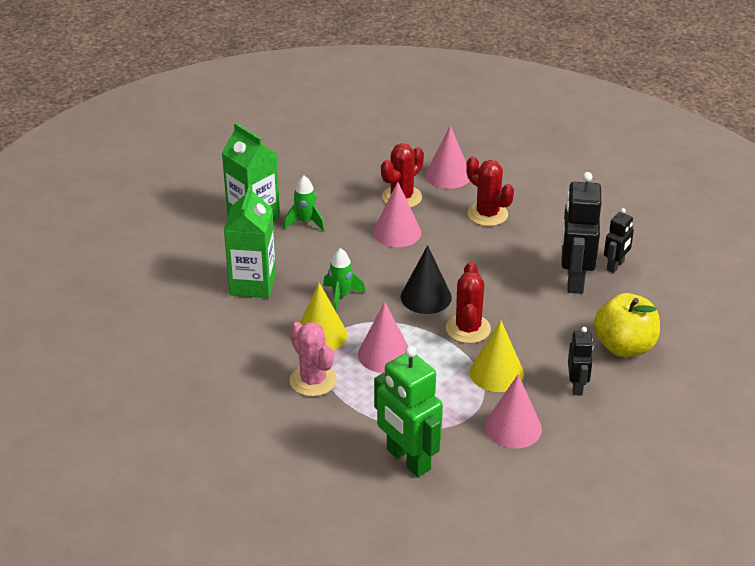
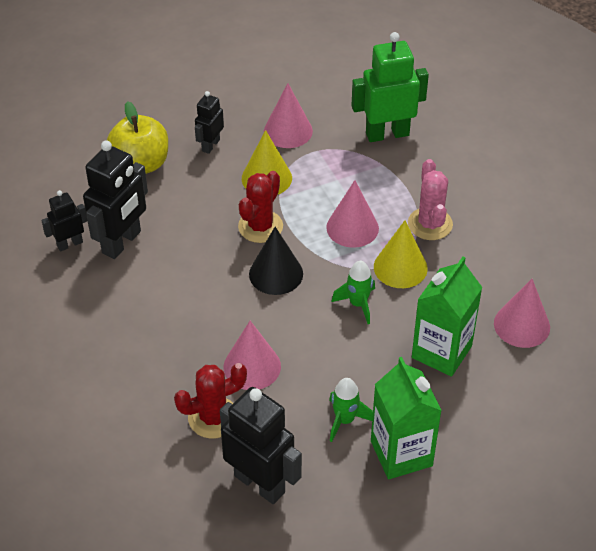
camera: 155 degrees left, 10 degrees up
(343, 175) = (260, 483): none -> black robot
(407, 460) = (387, 134): green robot -> green robot turned 90 degrees counterclockwise
(448, 175) = (136, 433): pink cone -> pink cone (521, 325)
(487, 214) = (138, 355): red cactus -> none

